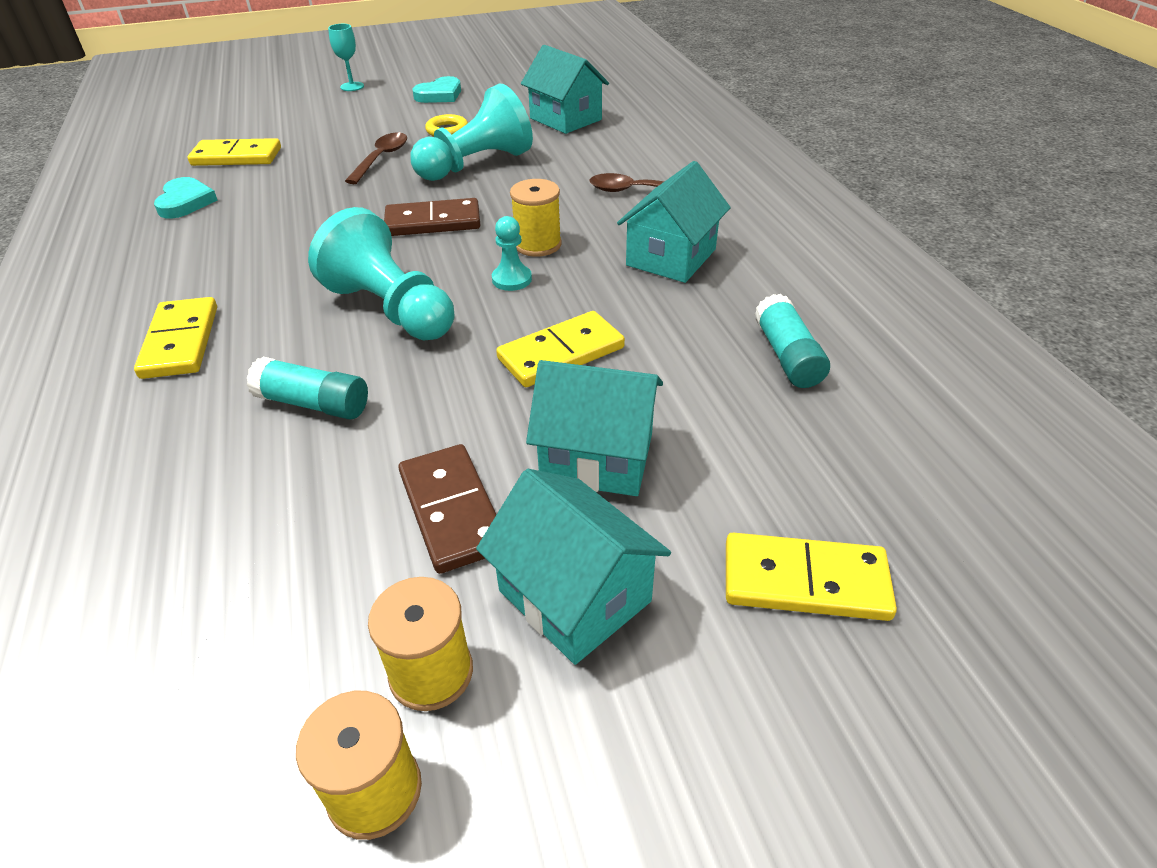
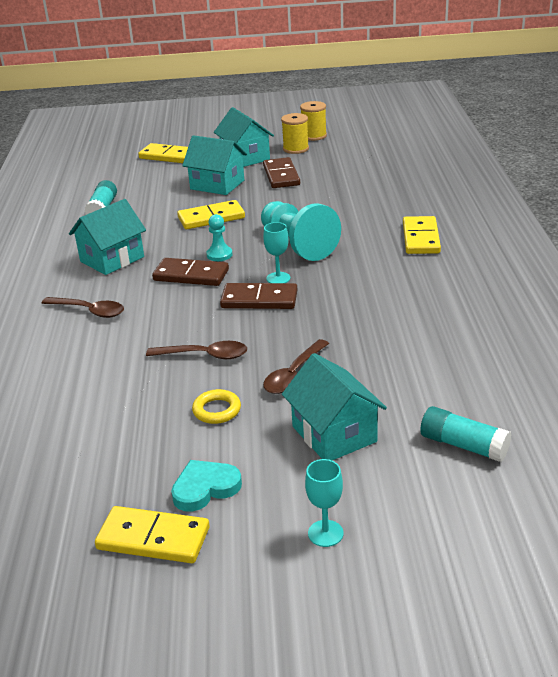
camera: 165 degrees left, 10 degrees down
(185, 202) = (472, 341): turquoise heart -> none
(237, 157) = (447, 396): yellow domino -> yellow domino (153, 539)
(314, 404) = (339, 208): turquoise glue stick -> turquoise glue stick (463, 445)
(413, 251) = (278, 278): none -> turquoise goblet
(476, 164) = (205, 355): turquoise pawn -> brown spoon
(538, 244) = (191, 275): yellow spool -> brown domino
(565, 119) = (81, 412): turquoise house -> turquoise house (334, 434)

